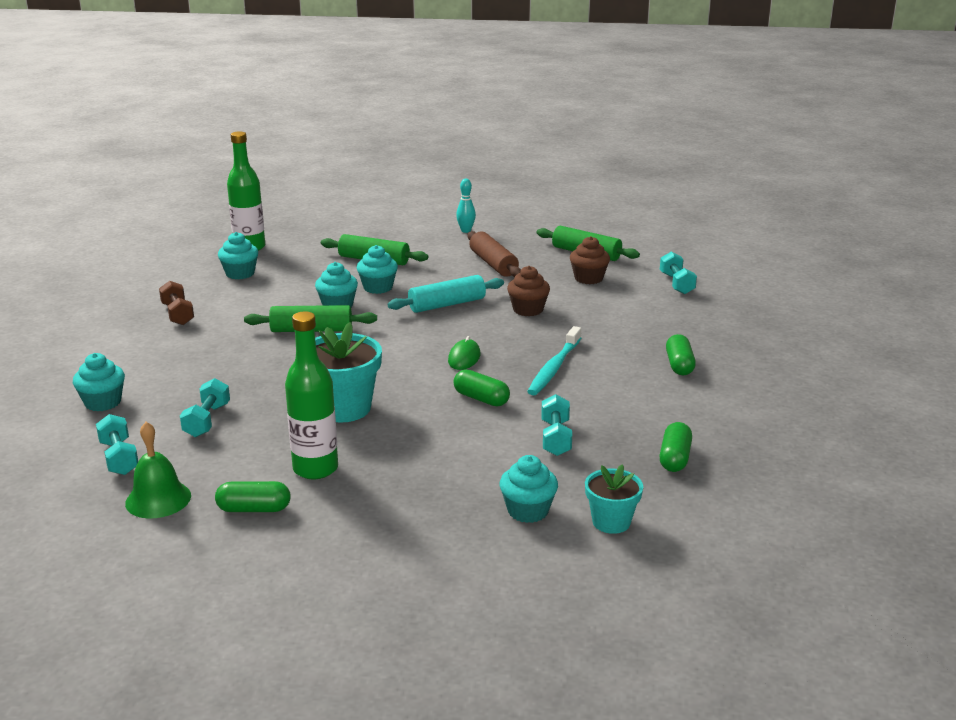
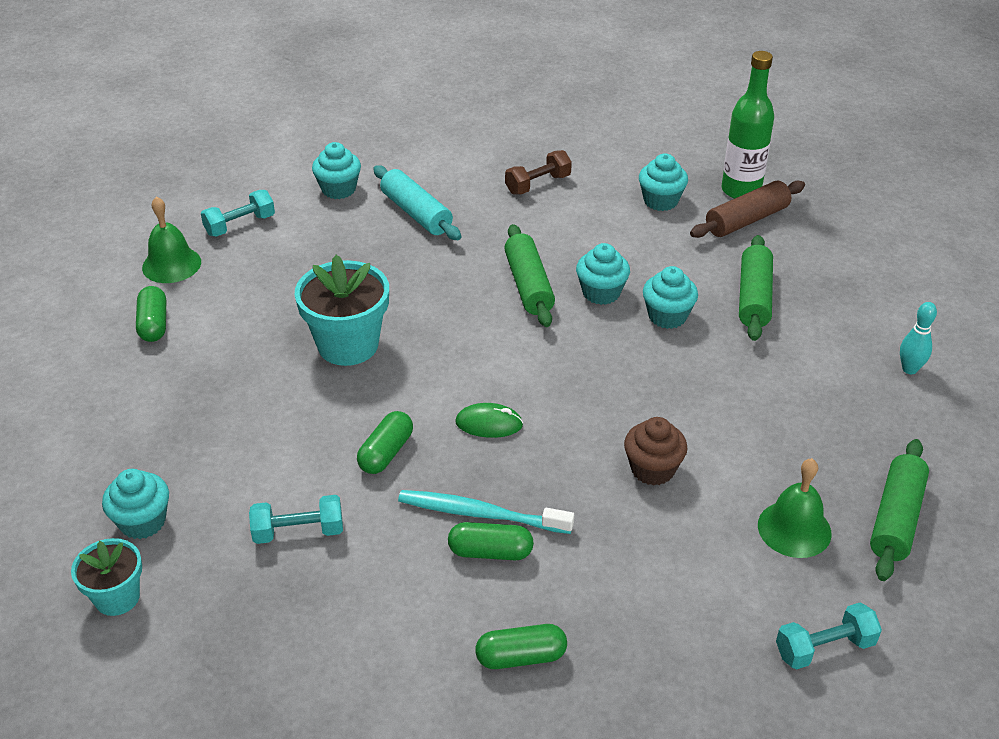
camera: 80 degrees right, 15 degrees up
(207, 420) = (312, 259): turquoise dumbbell -> none
(315, 469) = (224, 349): green bottle -> none
(447, 304) = (640, 386): turquoise rolling pin -> turquoise rolling pin (416, 213)
(493, 264) = (798, 414): brown rolling pin -> brown rolling pin (747, 220)
(588, 278) = (794, 529): brown cupcake -> green bell
(675, 458) = (257, 656): green capsule -> green capsule (490, 552)

